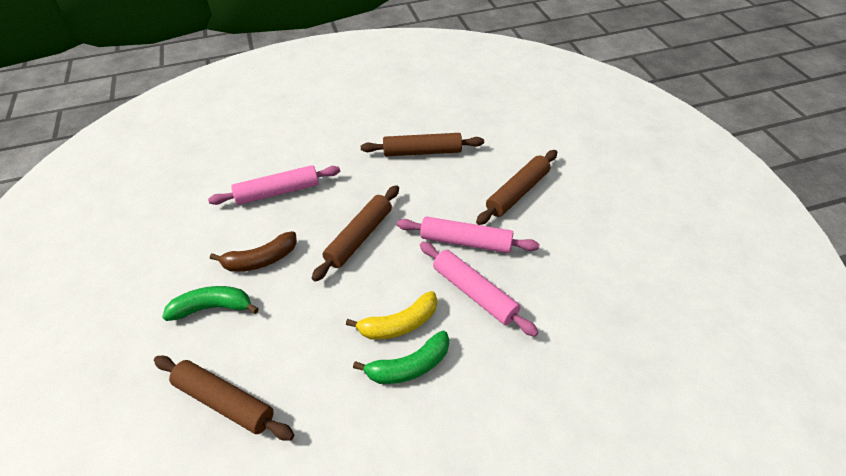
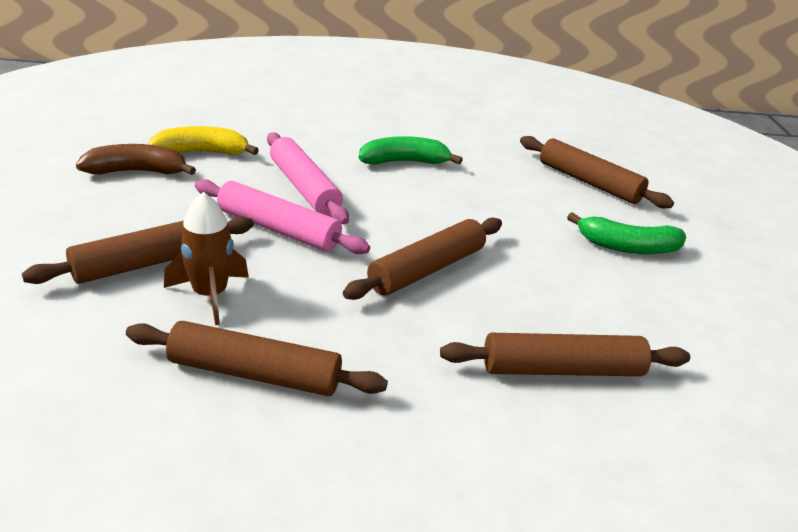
camera: 170 degrees left, 15 degrees down
(261, 260) = (575, 278): brown banana -> brown banana (136, 171)
(278, 192) = (562, 369): pink rolling pin -> brown rolling pin
(399, 324) = (403, 186): yellow banana -> yellow banana (201, 152)
(470, 183) = (210, 295): none -> brown rocket

